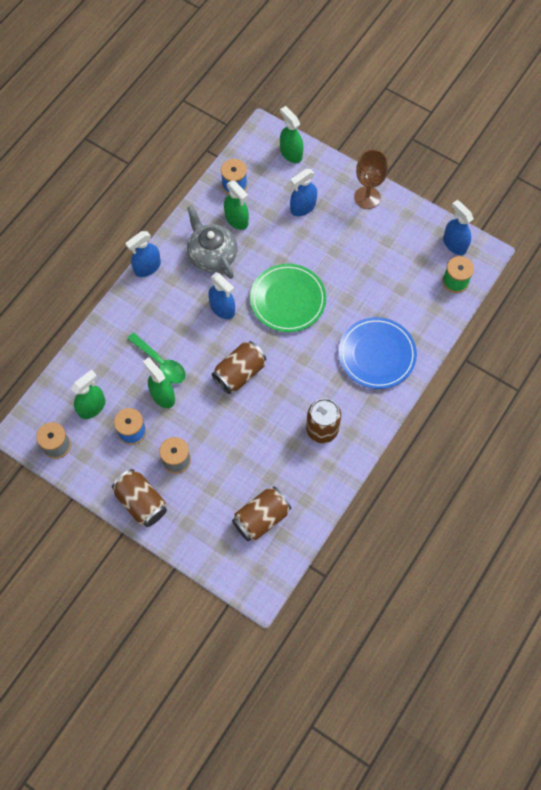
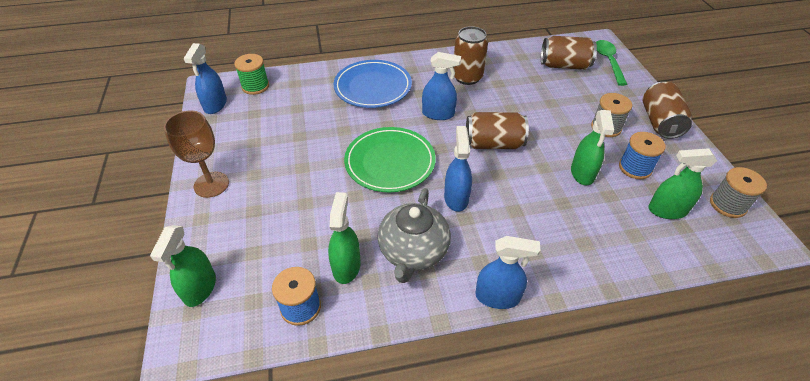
camera: 135 degrees left, 20 degrees down
(161, 363) = (562, 198): green spoon -> green spoon (608, 61)
(303, 207) = (272, 223): blue spray bottle -> blue spray bottle (438, 114)

